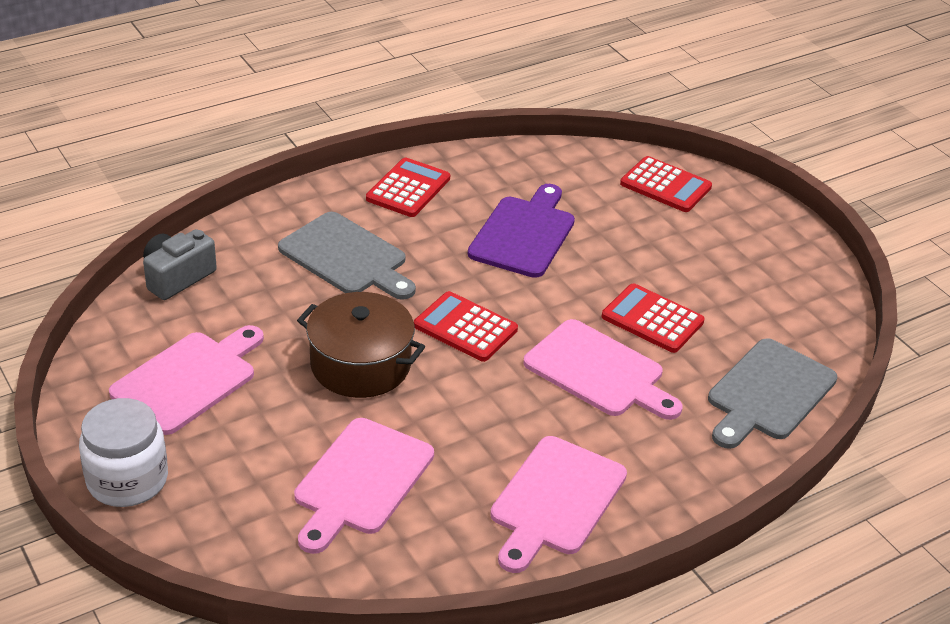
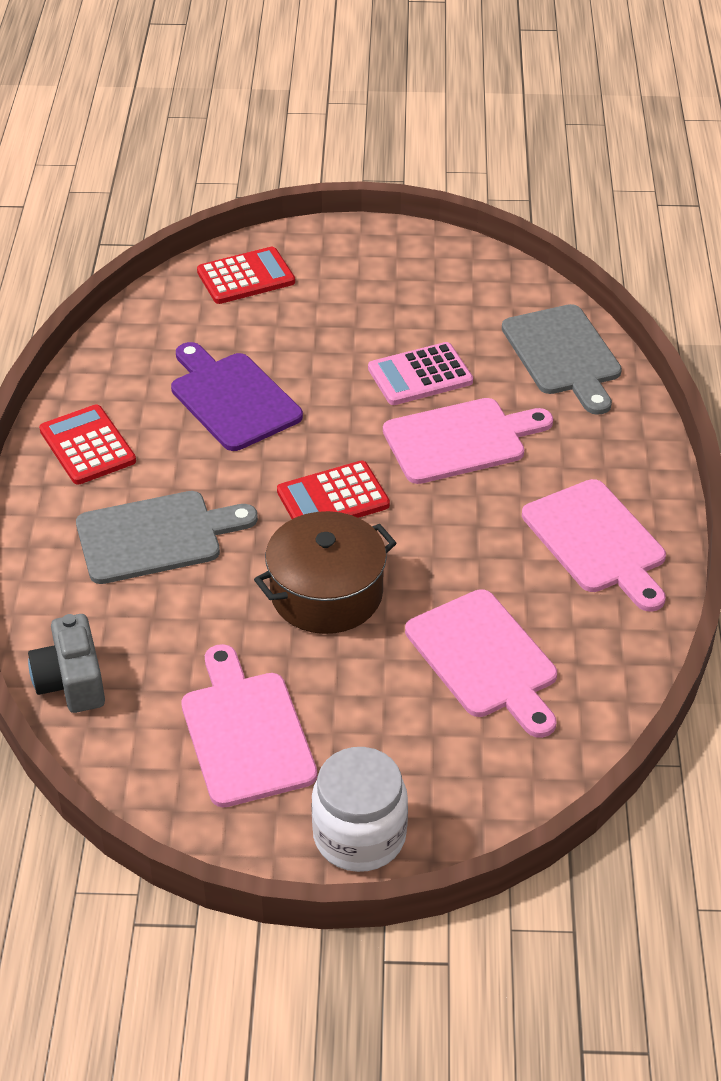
camera: 55 degrees left, 5 degrees up
(652, 319) = (420, 375): red calculator -> pink calculator

